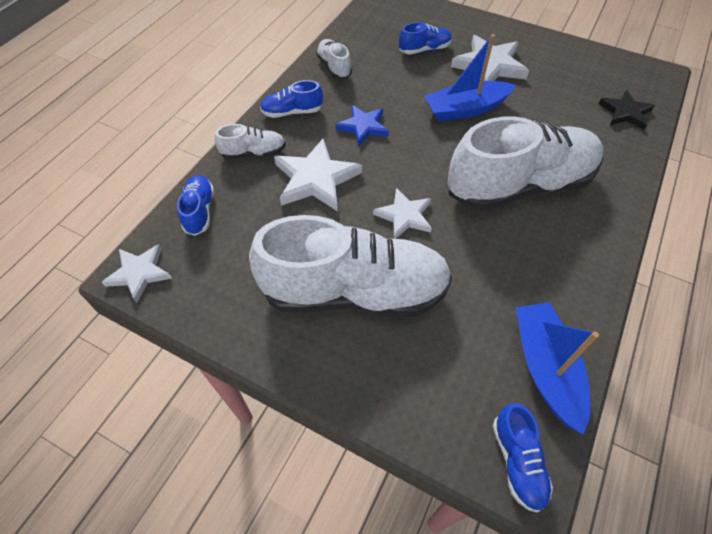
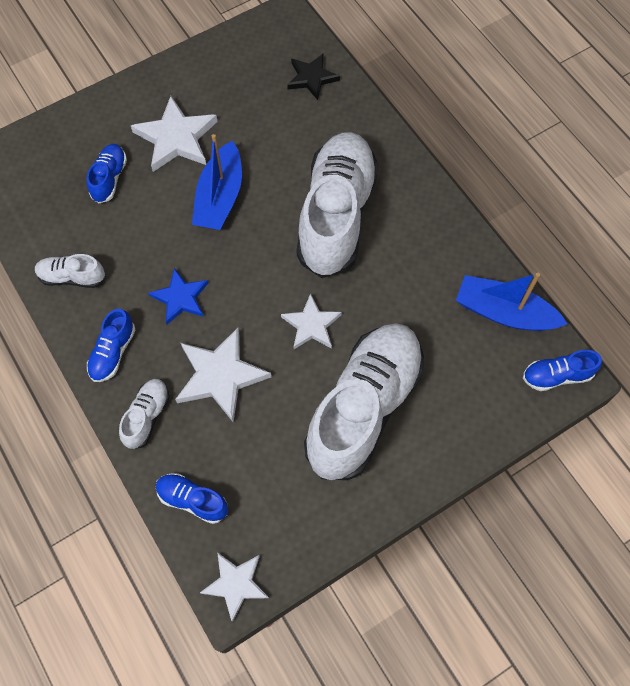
camera: 60 degrees left, 10 degrees up
(517, 461) = (557, 376): blue shoe -> blue shoe turned 150 degrees clockwise

